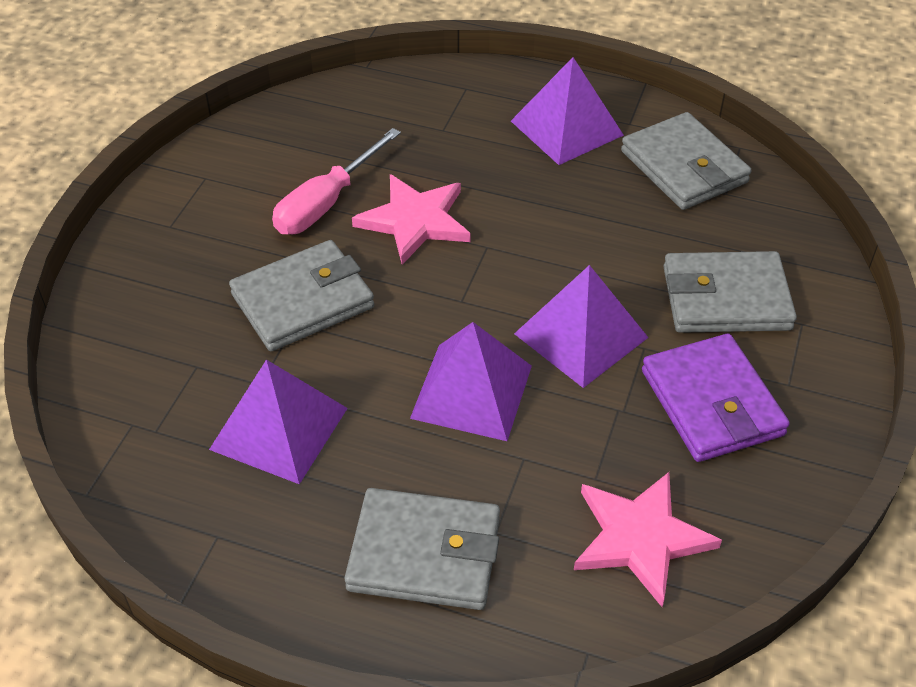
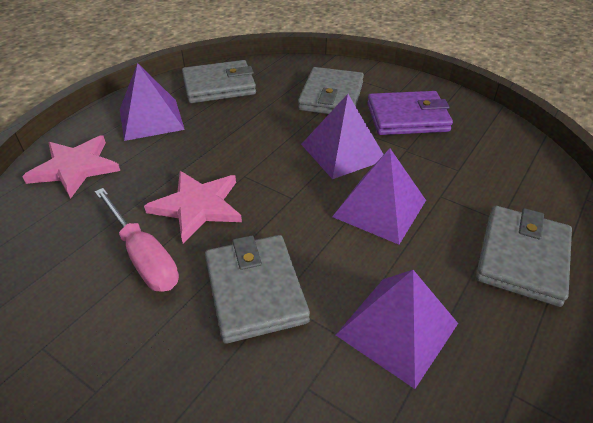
camera: 75 degrees left, 5 degrees down
(640, 538) = (503, 162): pink star -> pink star (75, 168)

